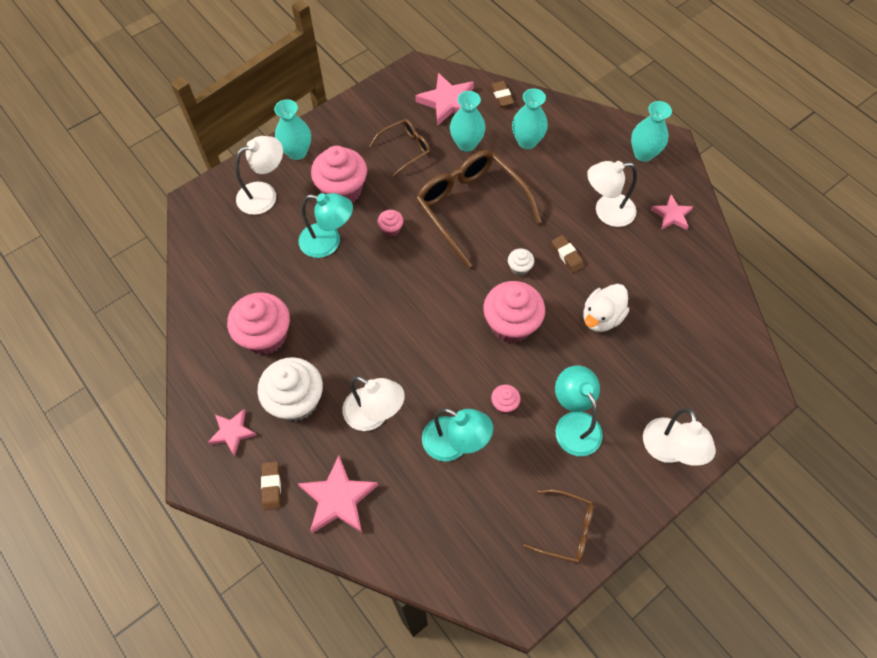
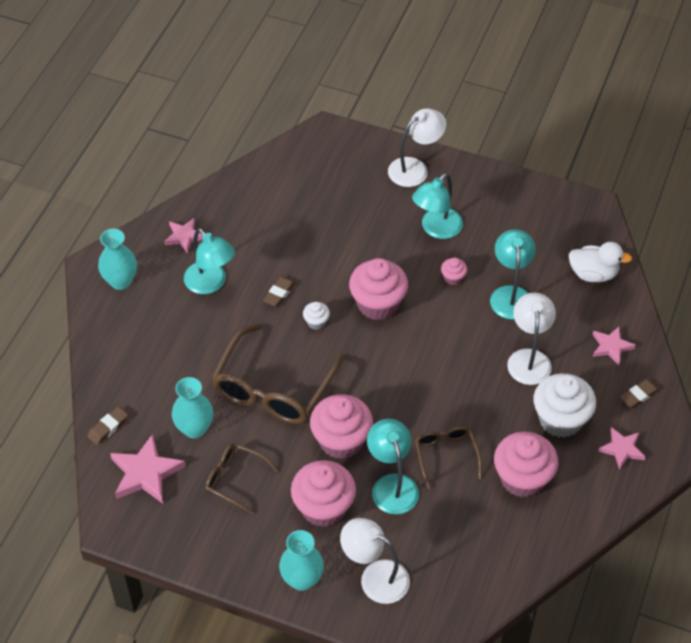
camera: 120 degrees left, 10 degrees down
(338, 498) = (611, 347): pink star -> pink star, size x0.62
(391, 229) = (341, 441): pink cupcake -> pink cupcake, size x2.19
(527, 141) = (160, 378): turquoise vase -> none
(566, 529) = (520, 203): brown glasses -> brown glasses (446, 455)
(601, 317) = (327, 247): white duck -> white duck (593, 274)
(606, 212) = (210, 284): white lamp -> turquoise lamp

